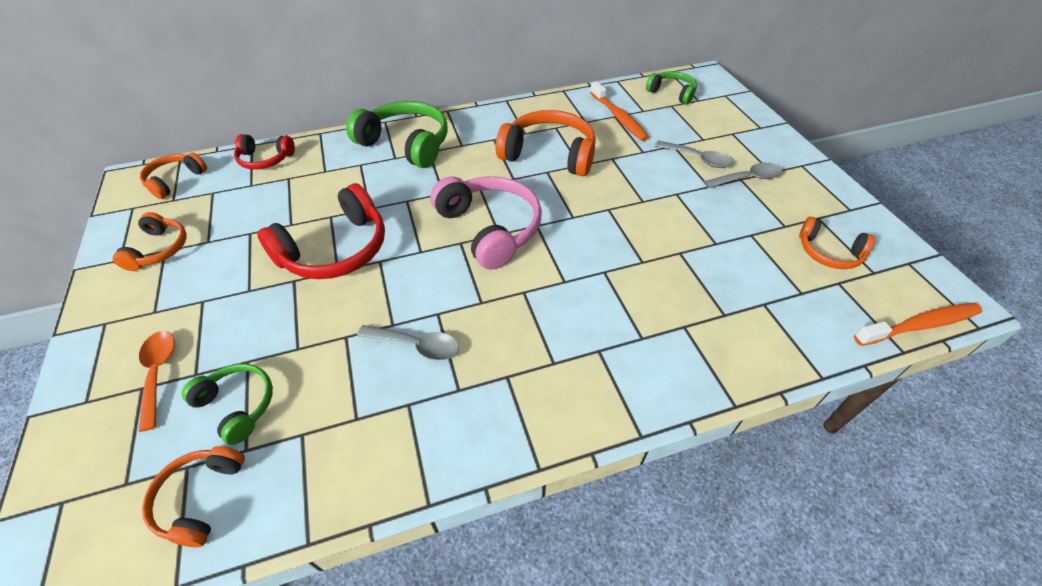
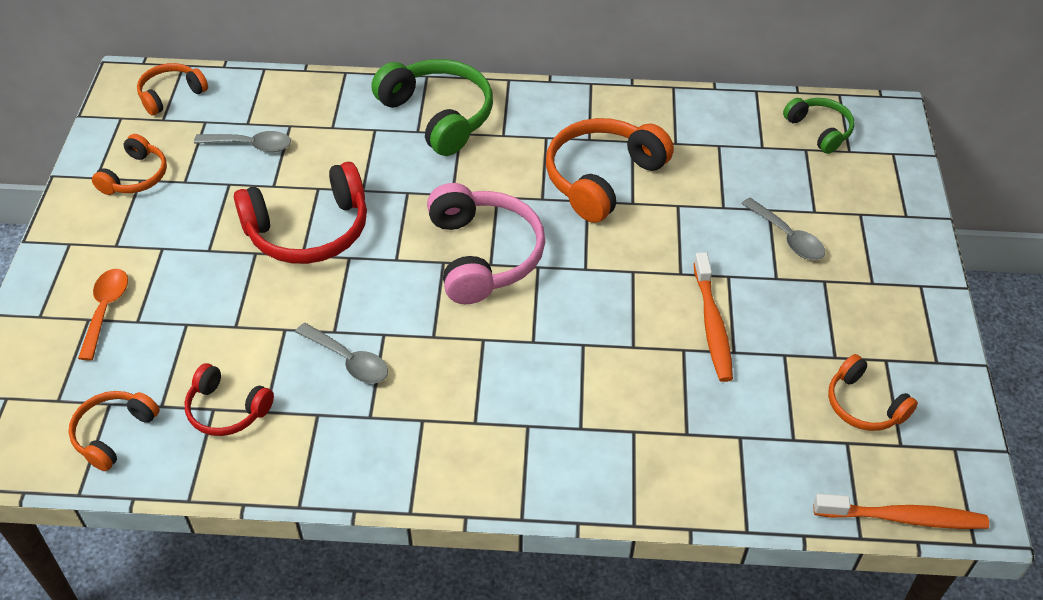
camera: 20 degrees right, 0 degrees up
(237, 405) = (166, 363): green headphones -> none
(265, 159) = (273, 93): red headphones -> red headphones (227, 410)
(549, 154) = (602, 178): orange headphones -> orange headphones turned 90 degrees counterclockwise
(618, 117) = (722, 149): orange toothbrush -> orange toothbrush (712, 325)
(748, 178) = (834, 282): grey spoon -> grey spoon (251, 145)

